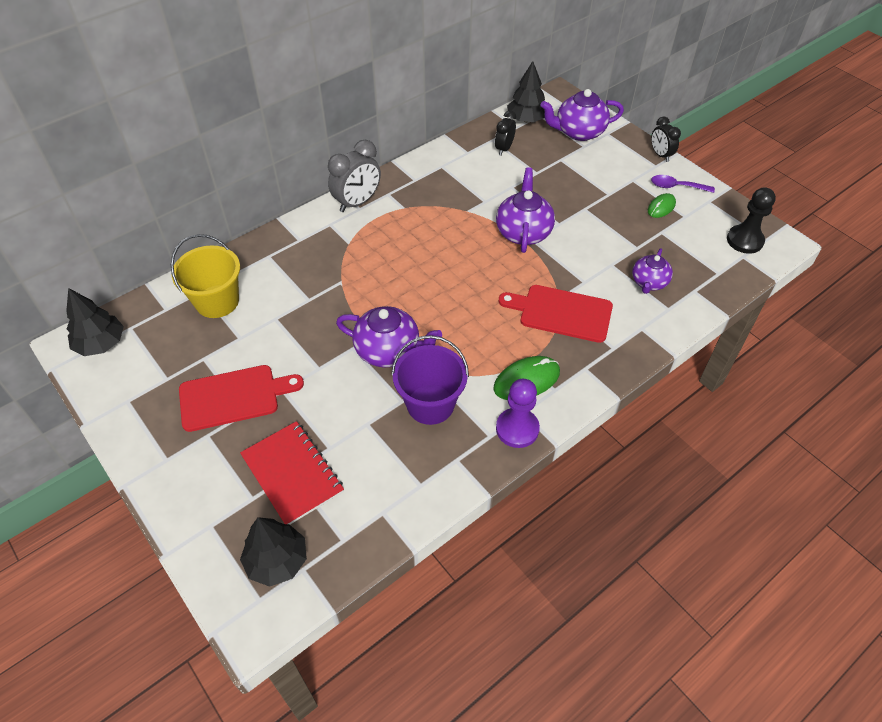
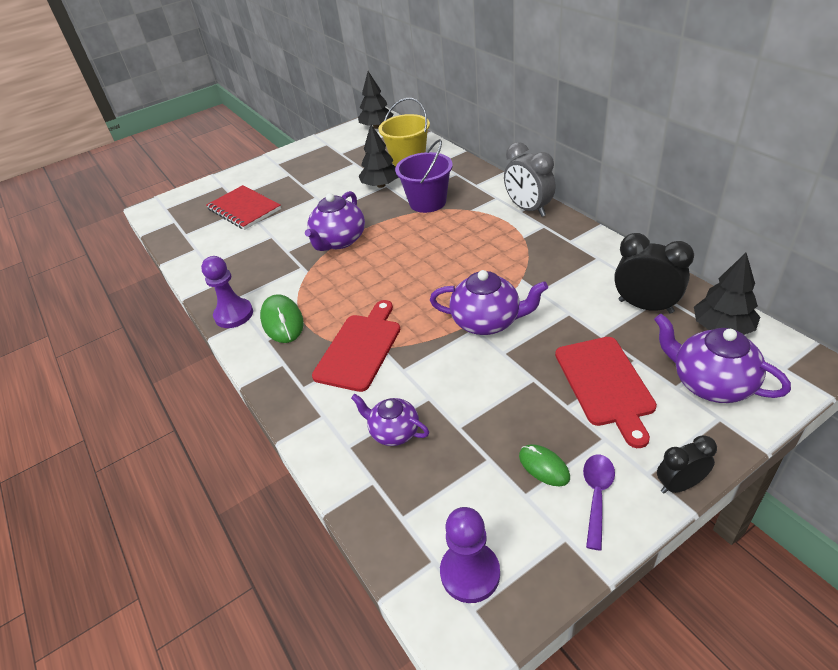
camera: 100 degrees right, 10 degrees down
(233, 397) = (316, 179): red cutting board -> red cutting board (605, 384)
(277, 560) = (186, 211): black tree -> black tree (381, 185)
(292, 474) = (244, 209): red notebook -> red notebook turned 75 degrees clockwise
(430, 404) = (277, 265): purple bucket -> purple bucket (427, 202)
(504, 149) = (645, 306): black clock -> black clock, size x1.62
(579, 132) = (710, 383): purple teapot -> purple teapot turned 45 degrees counterclockwise
(744, 240) = (470, 573): black pawn -> purple pawn

